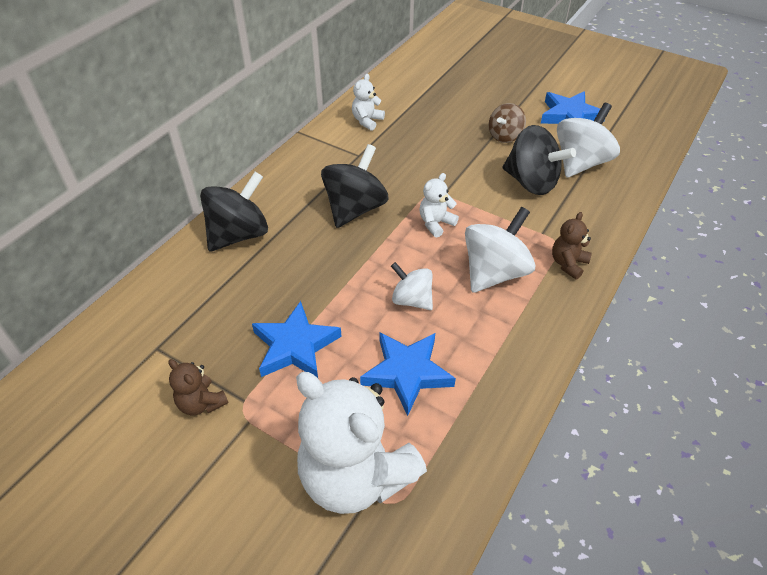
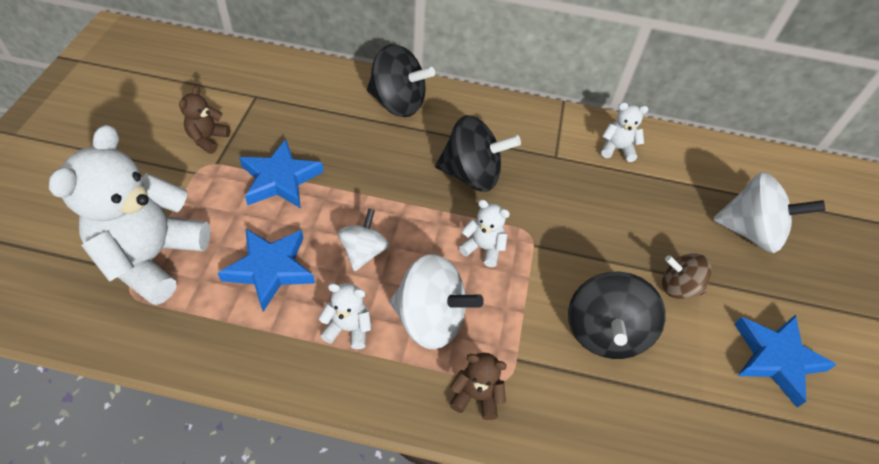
camera: 65 degrees right, 5 degrees up
(489, 327) = (348, 328): none -> white teddy bear
(580, 163) = (679, 386): white spinning top -> white spinning top (750, 232)

